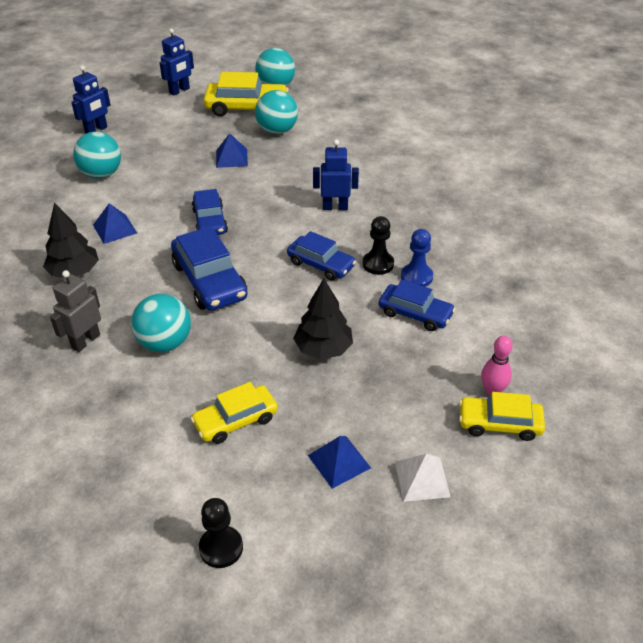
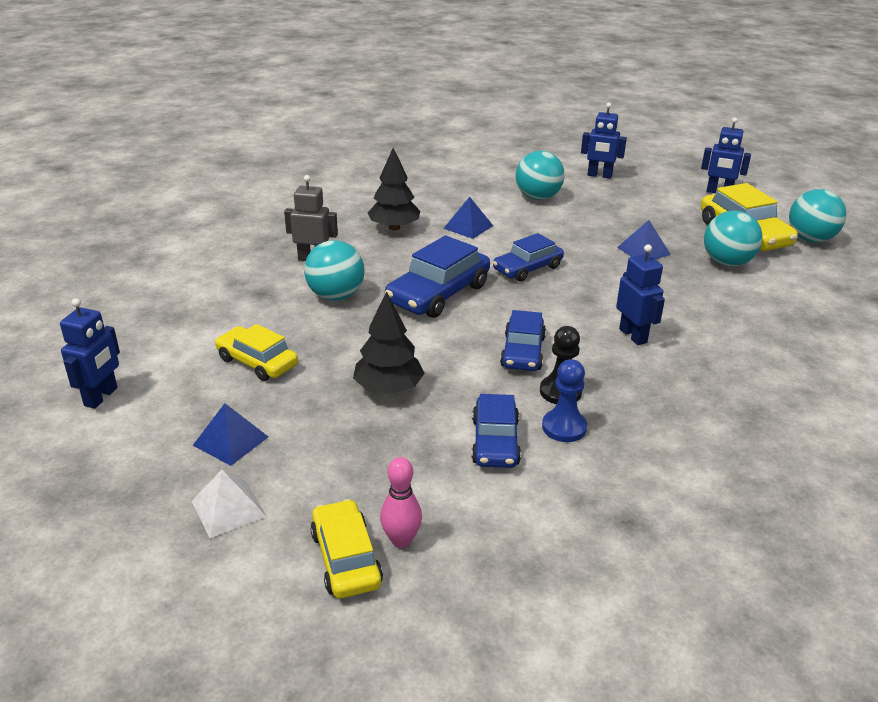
camera: 65 degrees right, 10 degrees down
(221, 548) = (101, 397): black pawn -> blue robot

